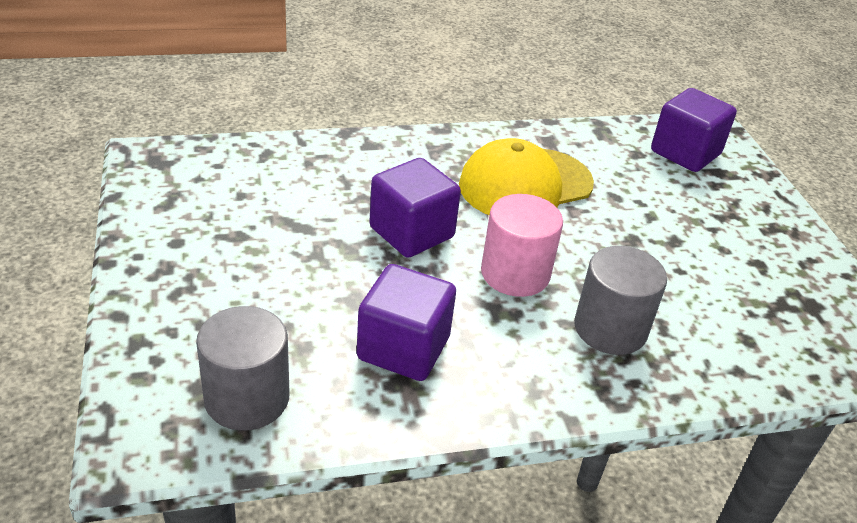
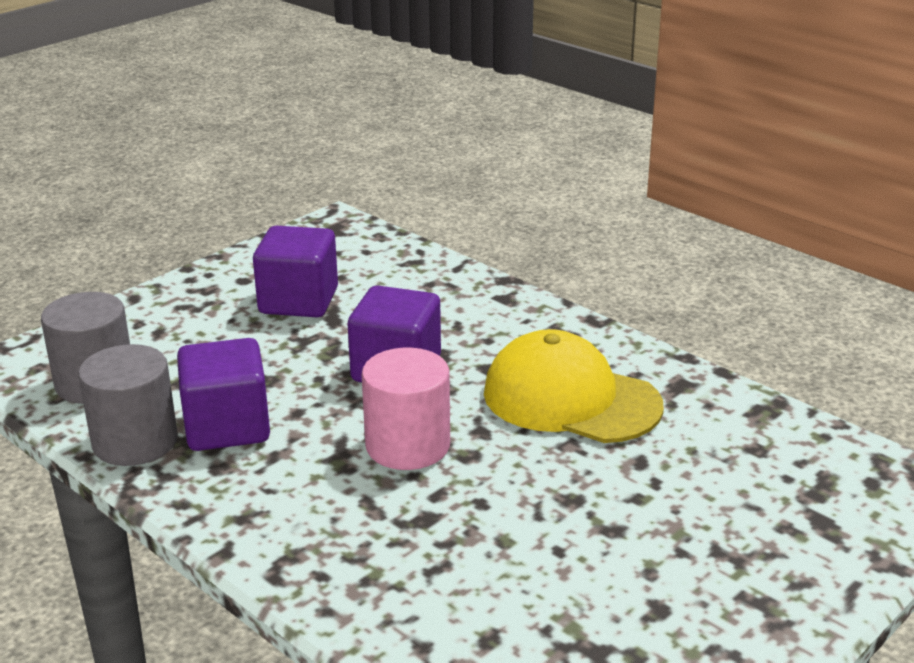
camera: 60 degrees right, 10 degrees down
(610, 328) = (390, 532): grey cylinder -> grey cylinder (135, 442)
(685, 153) = (820, 482): purple cube -> purple cube (298, 301)

